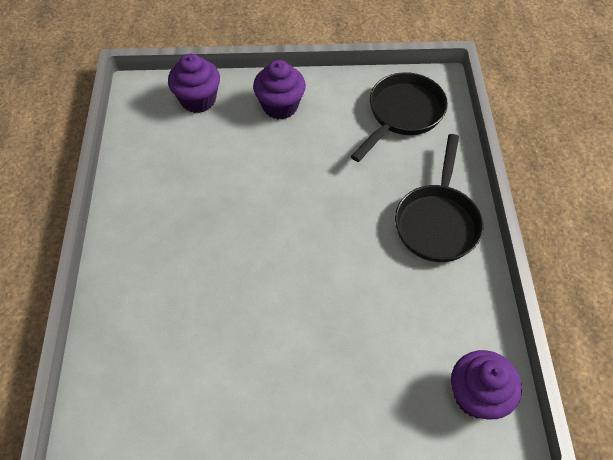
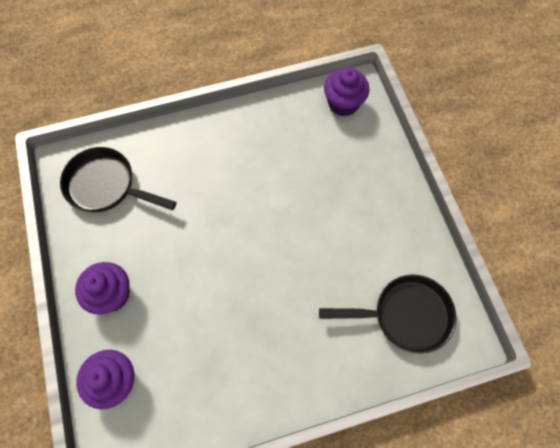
camera: 105 degrees left, 10 degrees up
(437, 221) = (215, 143): black pan -> black pan (405, 315)

